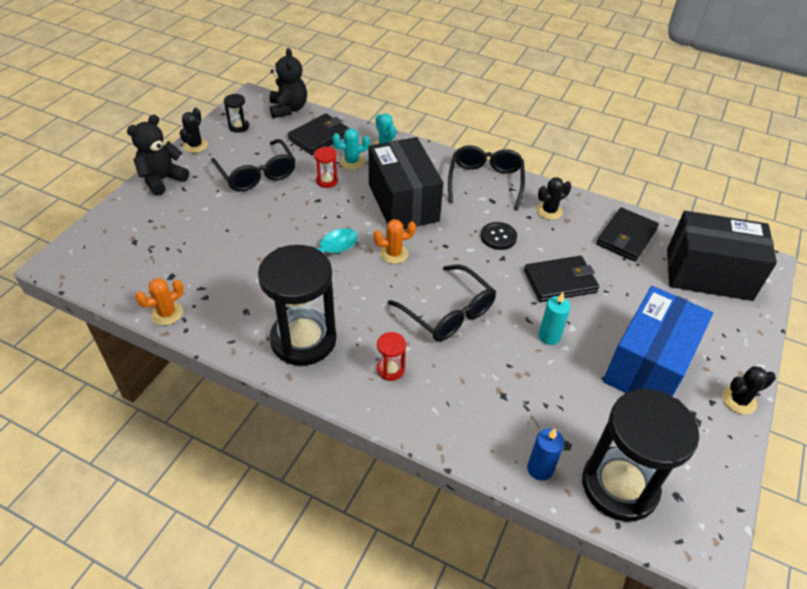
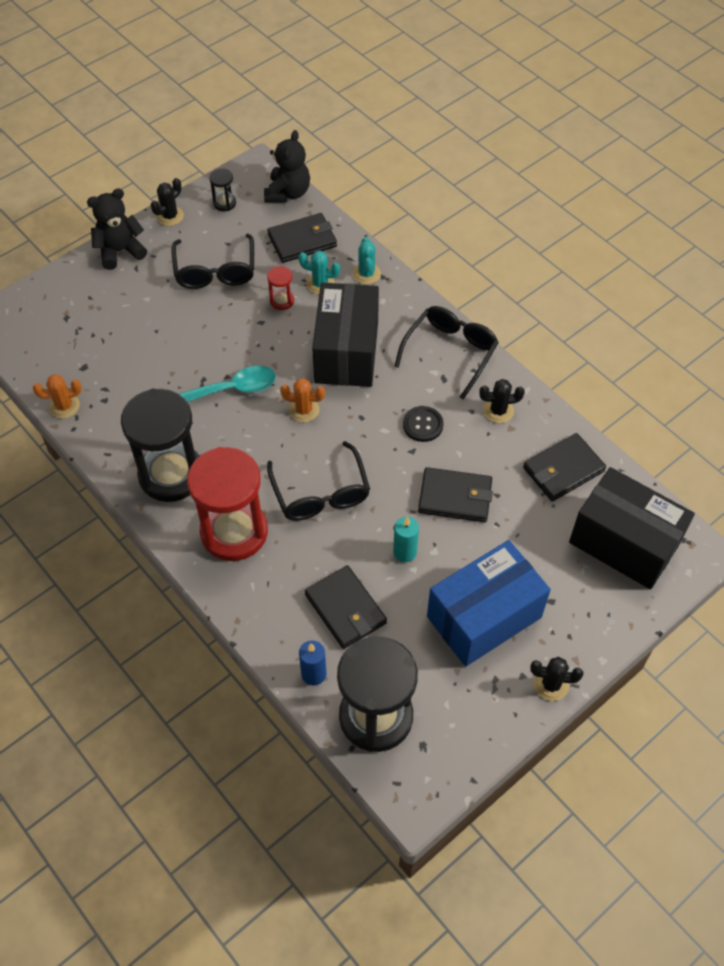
camera: 25 degrees right, 10 degrees up
(390, 369) = (234, 532): red hourglass -> red hourglass, size x2.42
(531, 400) = (345, 609): none -> black wallet

